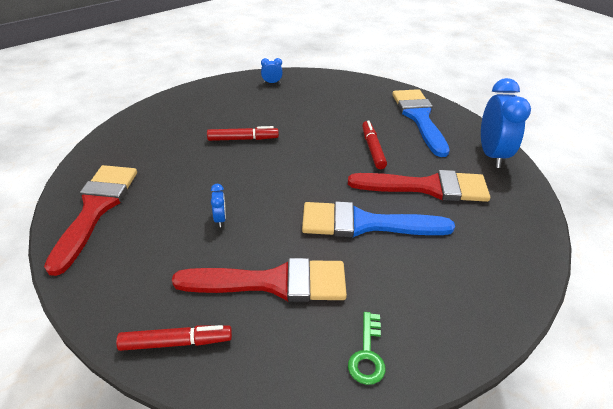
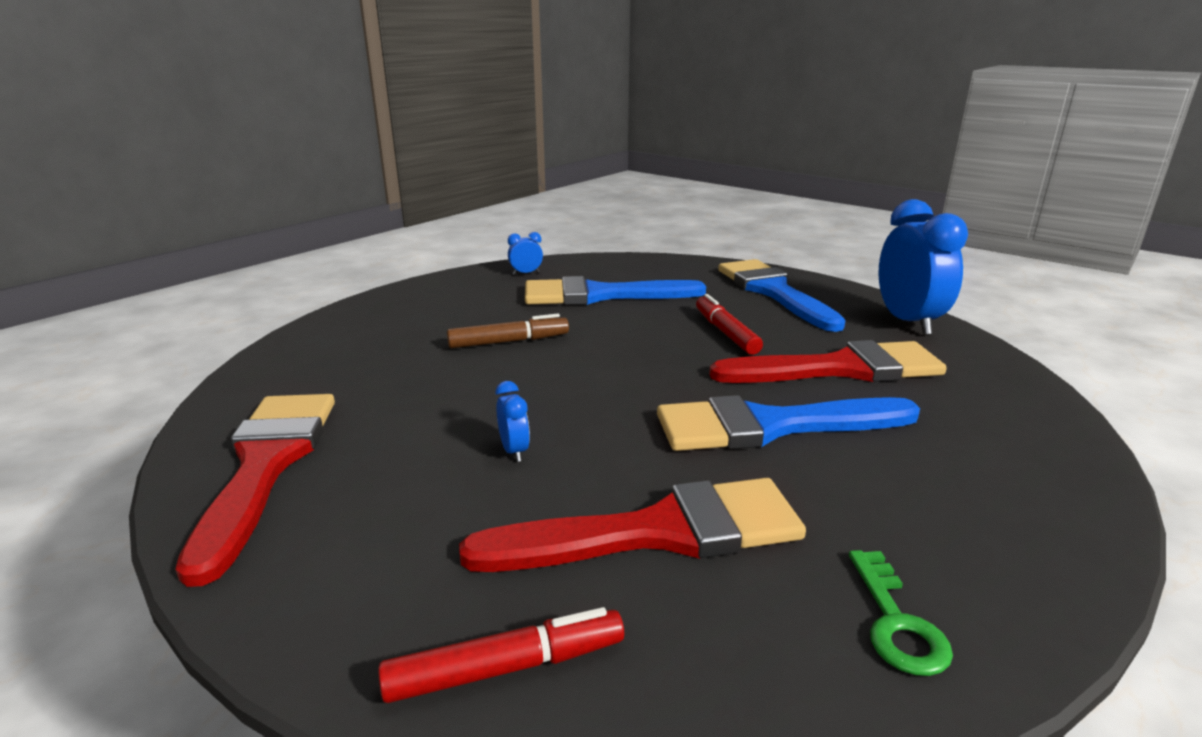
camera: 10 degrees left, 15 degrees down
(243, 139) = (509, 341): red marker -> brown marker
(310, 107) = (601, 295): none -> blue brush

